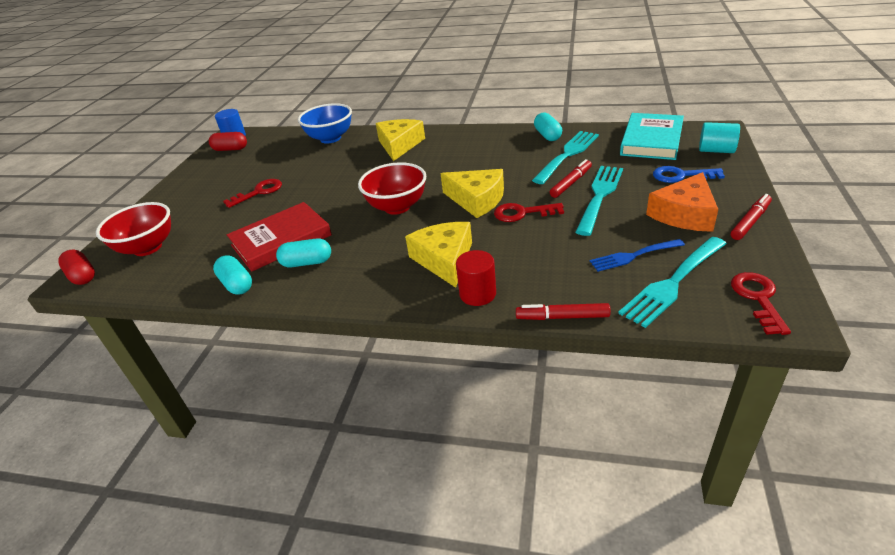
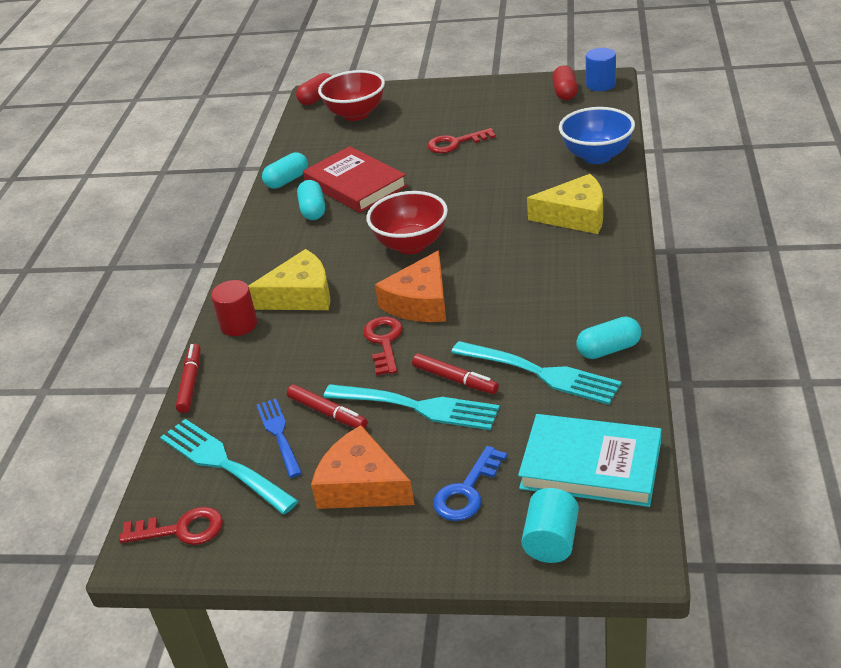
camera: 85 degrees right, 0 degrees up
(258, 192) = (455, 143): red key -> red key turned 120 degrees clockwise
(477, 200) = (420, 302): yellow cheese -> orange cheese
(681, 176) = (467, 491): blue key -> blue key turned 150 degrees counterclockwise
(750, 222) = (333, 549): red marker -> red marker (327, 413)

